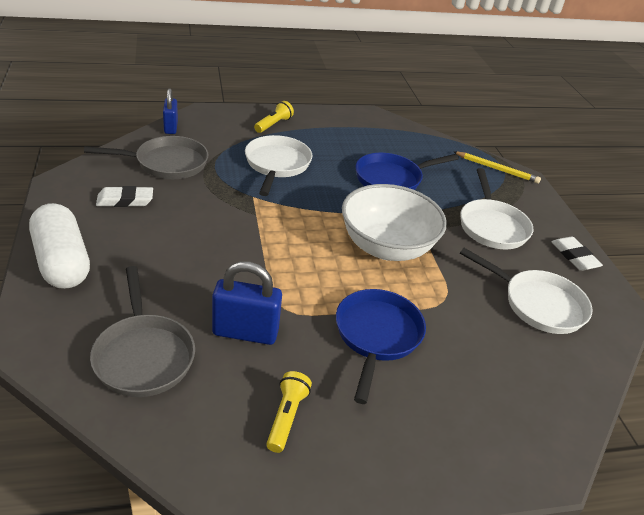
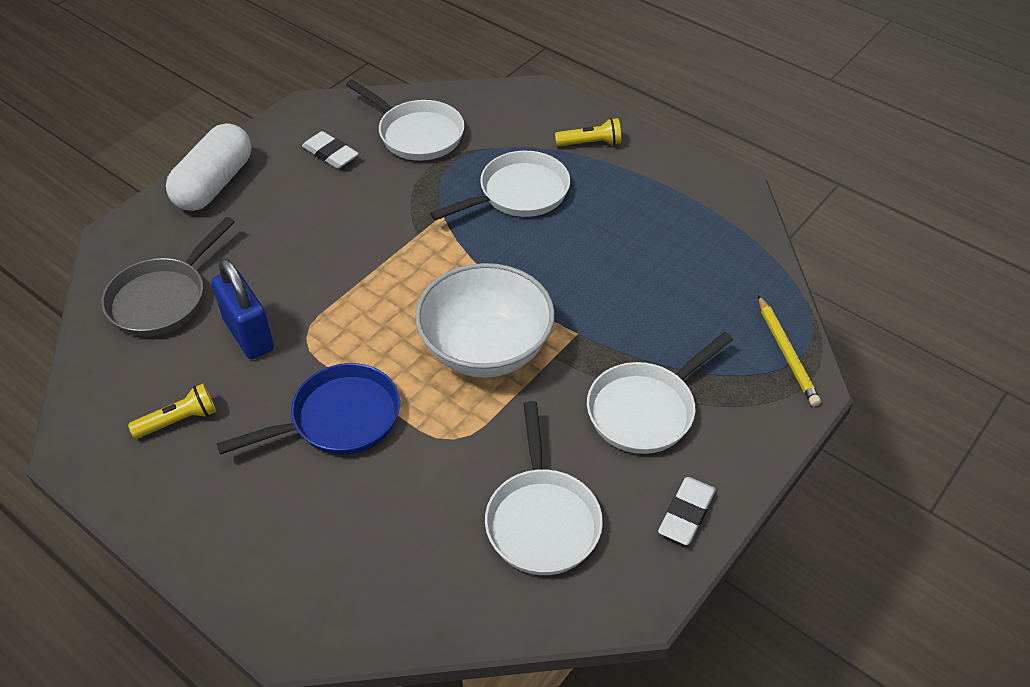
camera: 55 degrees right, 10 degrees up
(167, 163) = (417, 134): grey pan -> white pan
(171, 127) = (477, 94): blue padlock -> none
(392, 179) = (621, 282): blue pan -> none

